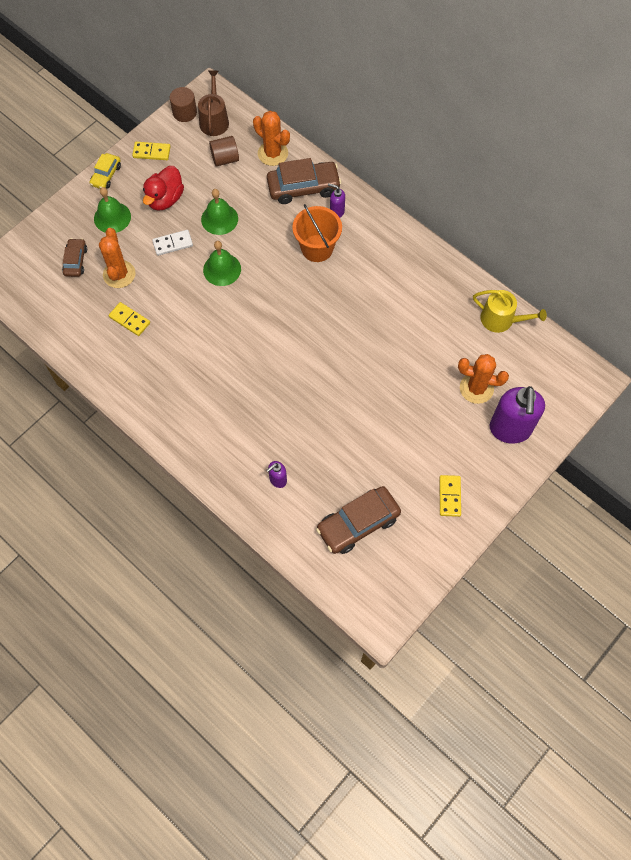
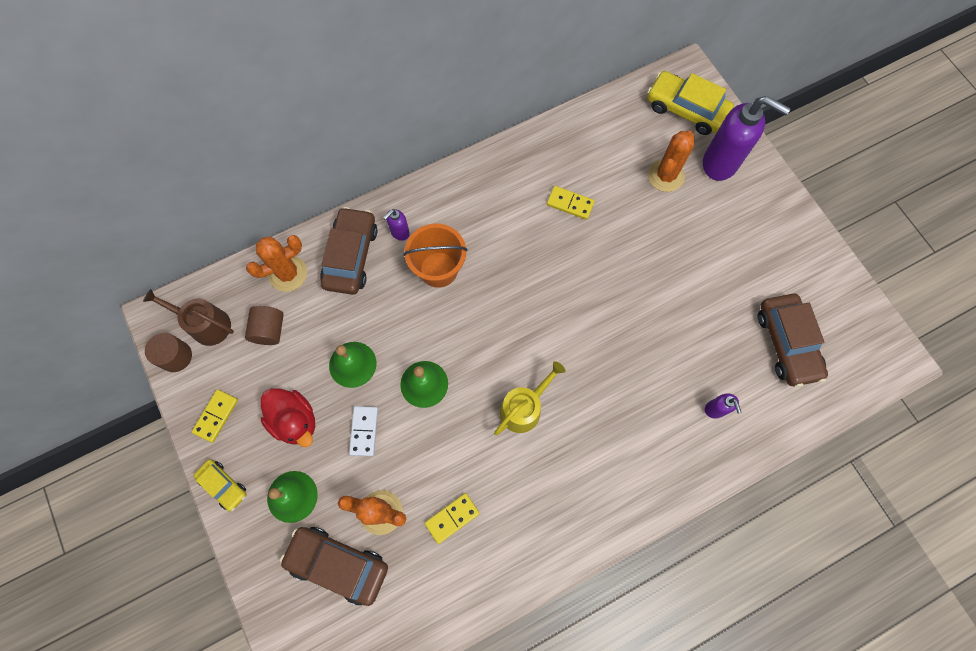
camera: 70 degrees left, 5 degrees up
(75, 261) = (338, 564): brown car -> brown car, size x1.76
(450, 496) = (778, 244): yellow domino -> yellow domino (570, 203)
(501, 320) = (595, 124): yellow watering can -> yellow watering can (524, 408)
(552, 387) = (686, 109): none -> yellow car

